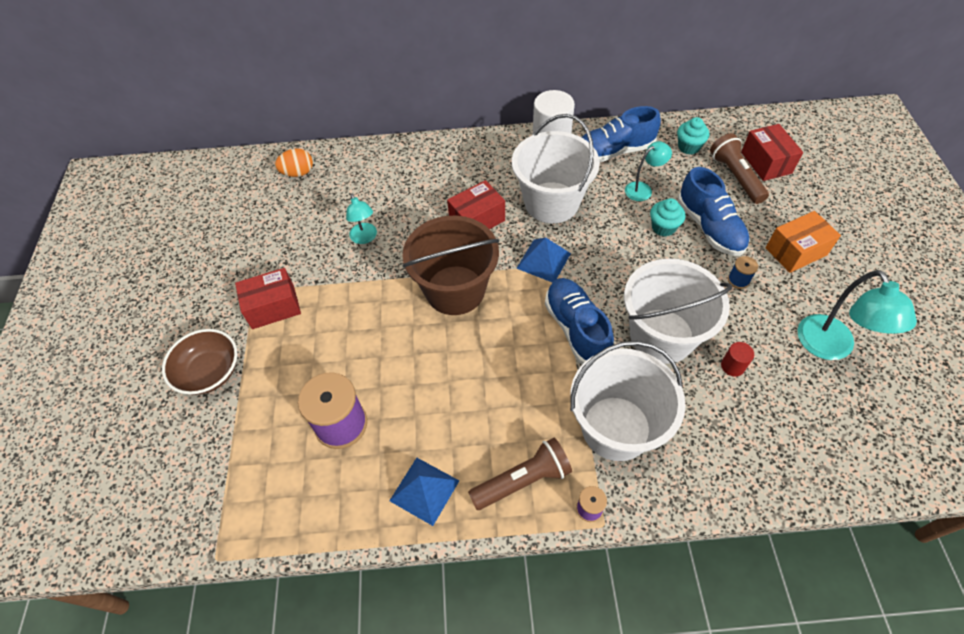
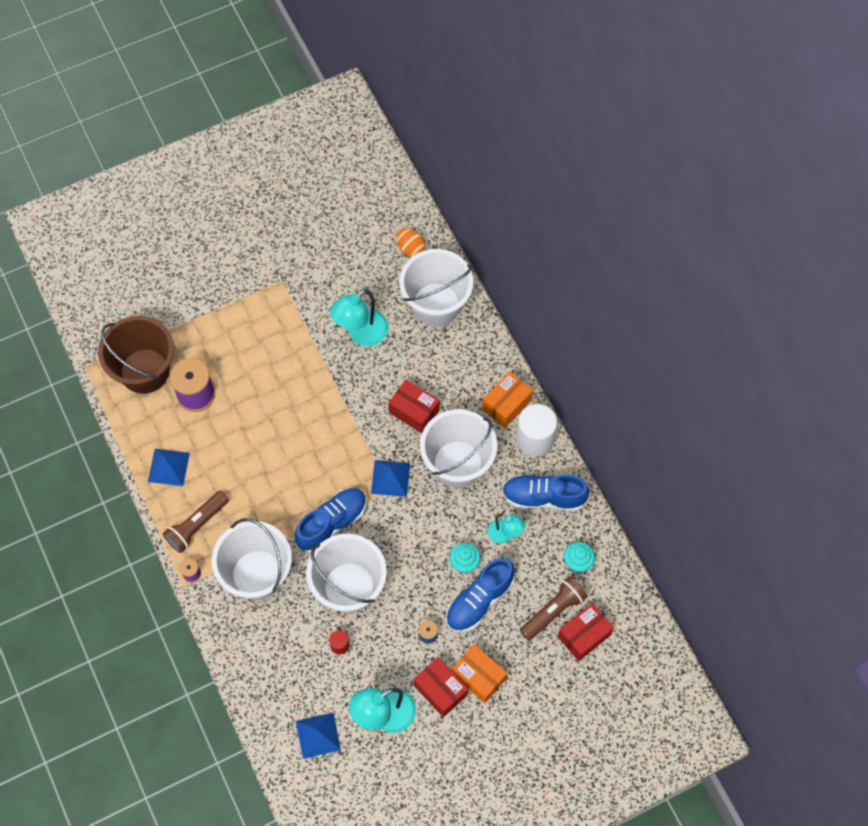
camera: 65 degrees right, 10 degrees up
(209, 372) = (204, 290): brown bowl -> none
(273, 307) = (271, 302): red box -> red box (440, 690)
(365, 238) = (361, 334): turquoise lamp -> turquoise lamp, size x1.69
(370, 171) = (436, 304): none -> white bucket
(455, 290) = (335, 422): brown bucket -> brown bucket (145, 371)
(506, 151) = (506, 405): none -> orange box
(523, 480) = (197, 525): brown flashlight -> brown flashlight turned 90 degrees clockwise
(614, 152) = (543, 497): blue shoe -> blue shoe turned 45 degrees counterclockwise
(848, 424) = (318, 735): none -> blue pyramid

